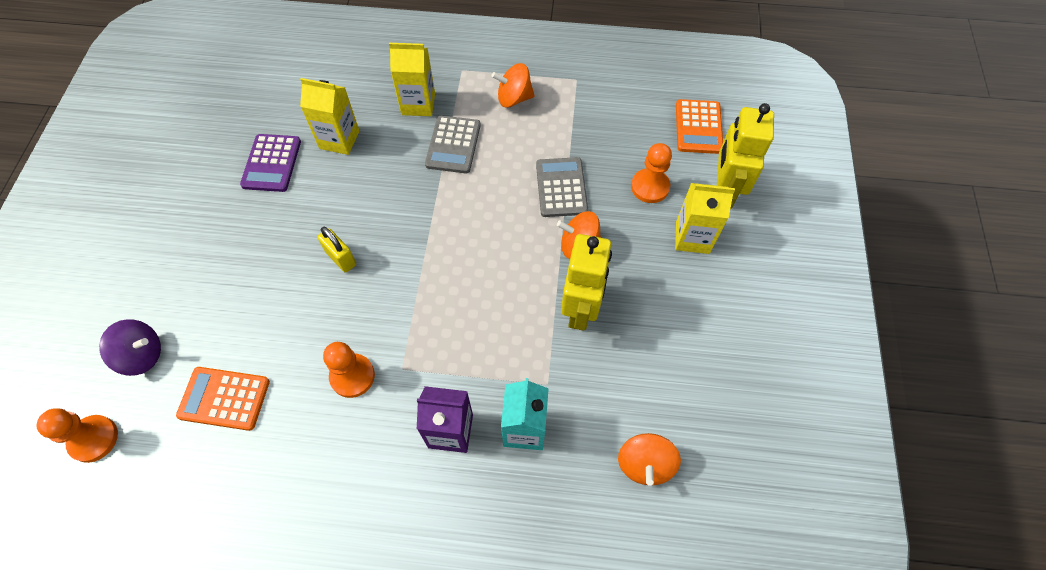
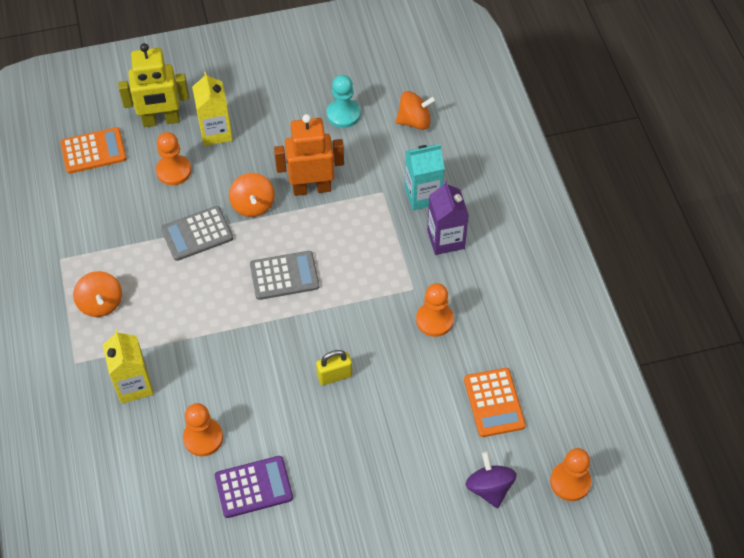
camera: 110 degrees left, 5 degrees down
(339, 139) = (203, 438): yellow carton -> orange pawn
(341, 258) = (334, 375): yellow padlock -> yellow padlock turned 45 degrees clockwise
(453, 145) = (176, 334): grey calculator -> grey calculator (284, 276)
(581, 309) = (311, 188): yellow robot -> orange robot
(681, 379) = (343, 114): none -> turquoise pawn

